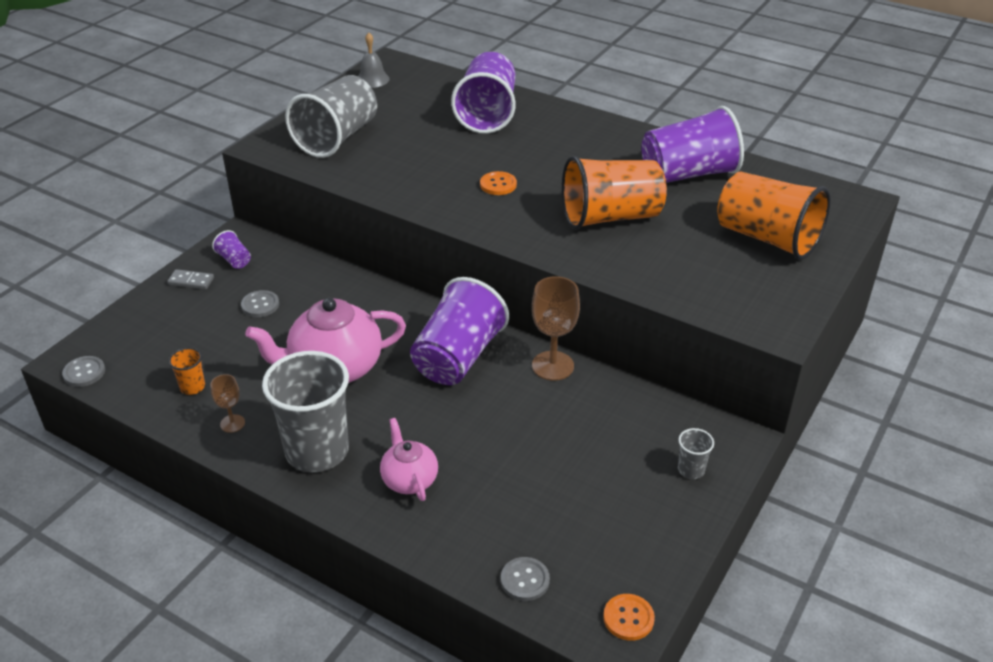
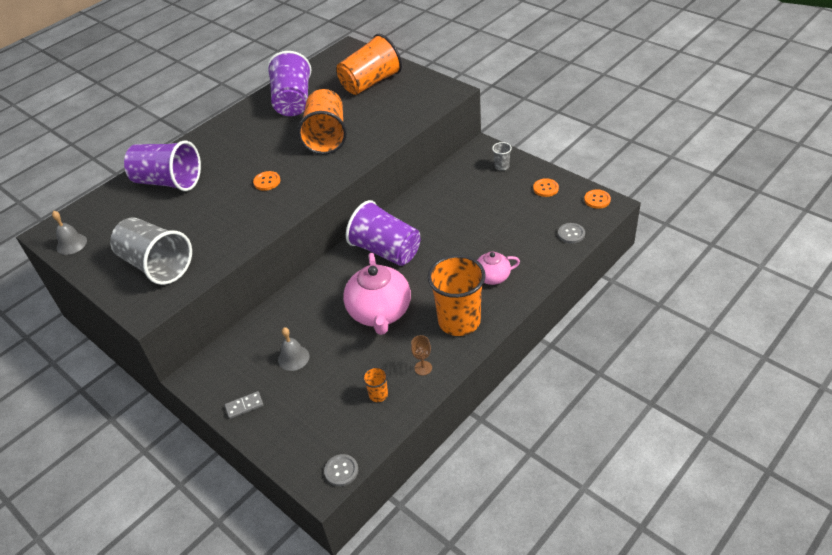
camera: 75 degrees left, 5 degrees up
(191, 281) = (244, 406): grey domino -> grey domino turned 45 degrees clockwise
(234, 260) = (226, 378): purple cup -> none
(260, 305) = (293, 358): grey button -> grey bell
(317, 451) = (459, 321): grey cup -> orange cup
(552, 366) = (406, 209): brown goblet -> none
(644, 536) = (545, 188): none -> orange button

